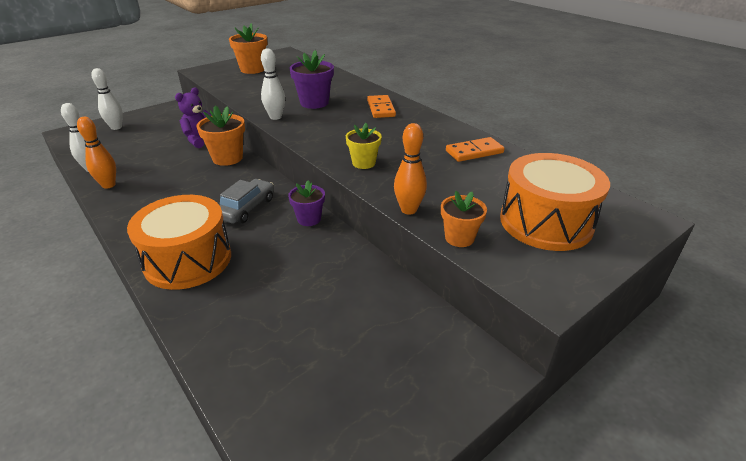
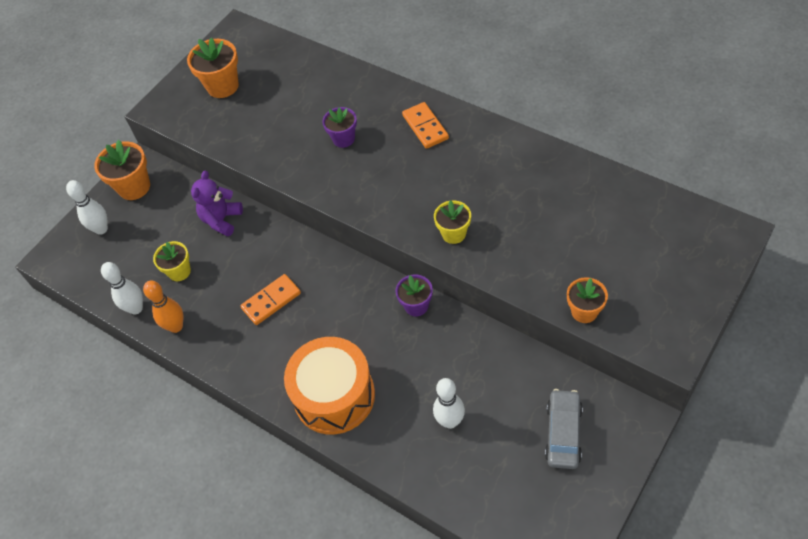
camera: 10 degrees left, 20 degrees up
(144, 158) = (179, 271): none -> yellow flower pot
(227, 158) = (274, 241): orange flower pot -> orange flower pot (134, 187)
(246, 208) = (346, 311): grey car -> grey car (563, 433)
(275, 117) = (316, 182): white bowling pin -> white bowling pin (450, 421)
(314, 103) = (343, 139): purple flower pot -> purple flower pot, size x0.65
(408, 210) = (527, 290): orange bowling pin -> none
(474, 152) = (555, 179): orange domino -> orange domino (271, 301)
(545, 222) = (651, 266): orange drum -> none

